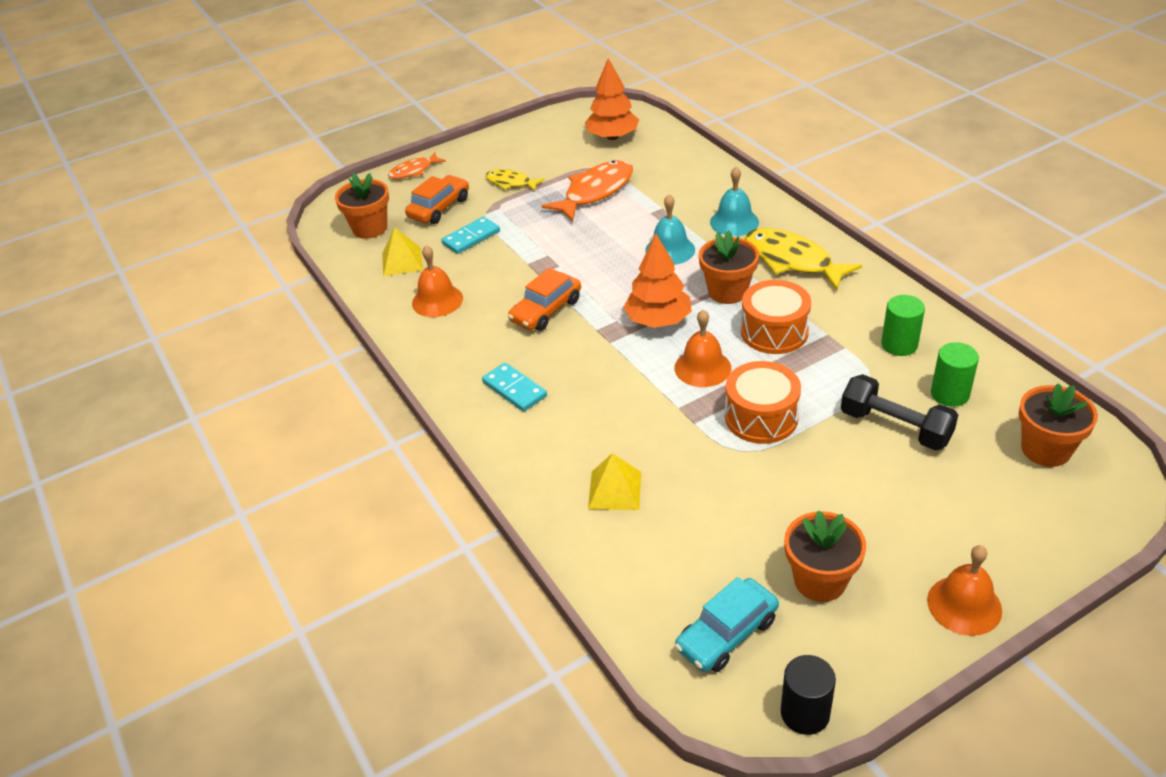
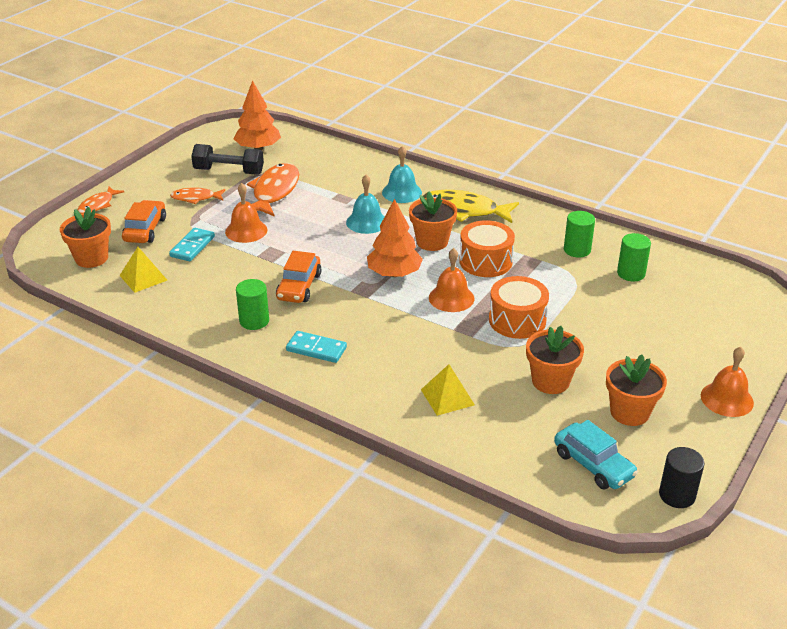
camera: 30 degrees left, 5 degrees down
(437, 300) = (199, 300): orange bell -> orange bell (246, 230)
(474, 339) = (254, 321): none -> green cylinder
(511, 182) = (195, 198): yellow fish -> orange fish
(726, 634) = (593, 464): turquoise car -> turquoise car turned 60 degrees counterclockwise
(895, 427) = (611, 303): black dumbbell -> black dumbbell (229, 171)
(1045, 449) = (711, 292): orange flower pot -> orange flower pot (550, 381)

